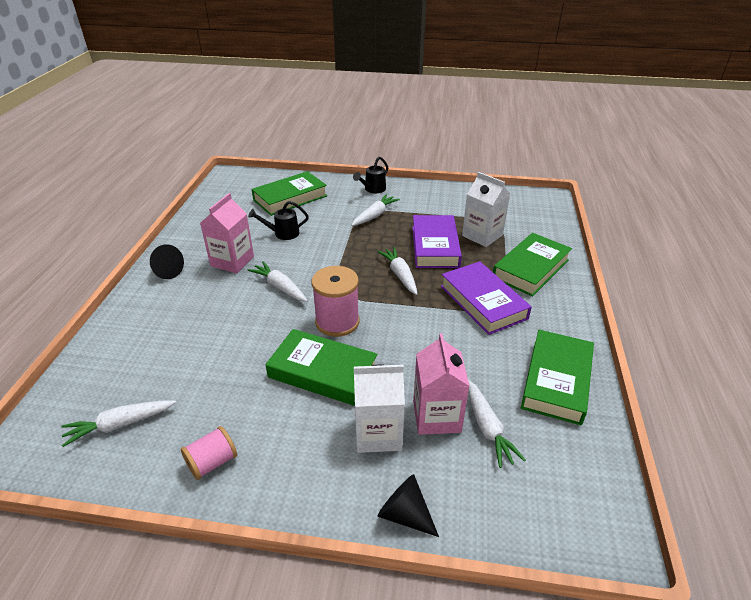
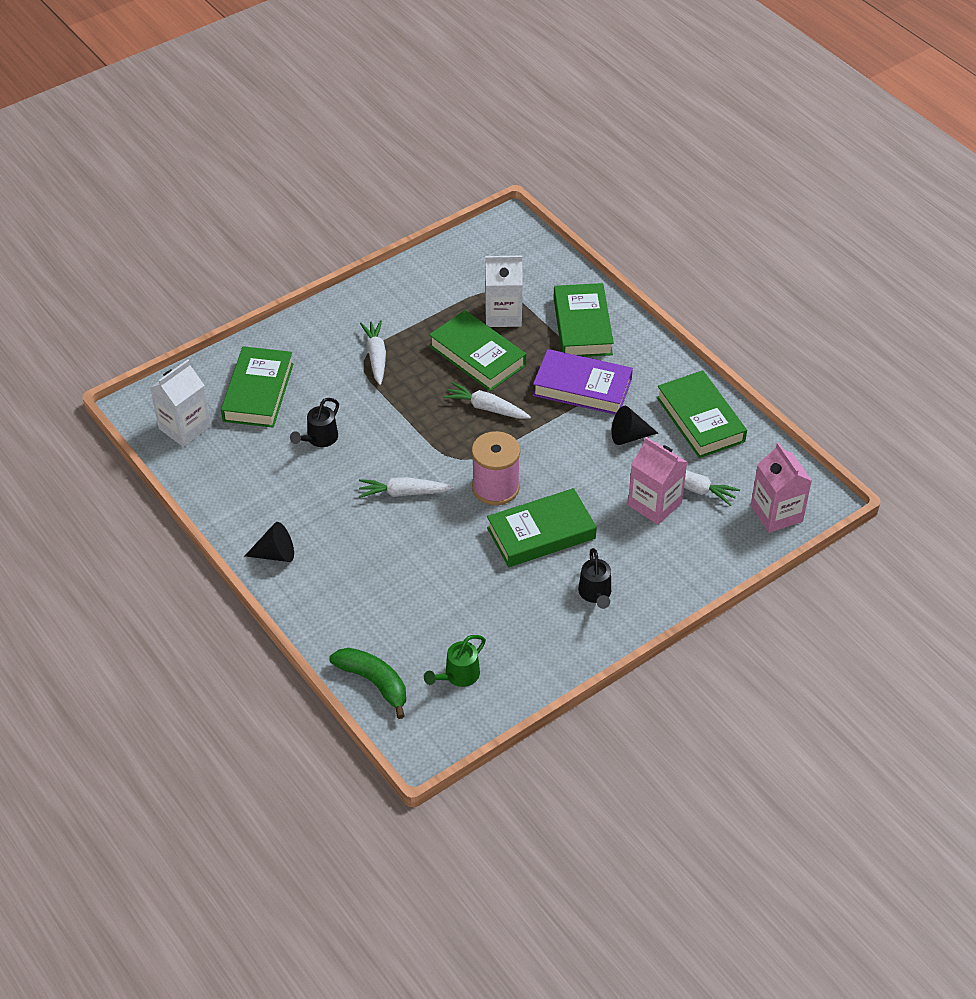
camera: 45 degrees left, 10 degrees up
(76, 383) = (374, 683): none -> green banana
(120, 425) = (458, 676): white carrot -> green watering can
(212, 462) = (556, 643): pink spool -> none
(232, 261) = (320, 500): pink carton -> pink carton (776, 513)
(373, 189) = (327, 323): black watering can -> black watering can (595, 594)
(378, 433) = (632, 544): white carton -> white carton (185, 427)
(404, 514) = (705, 575): black cone -> black cone (629, 436)
(435, 246) = (477, 356): purple book -> green book

